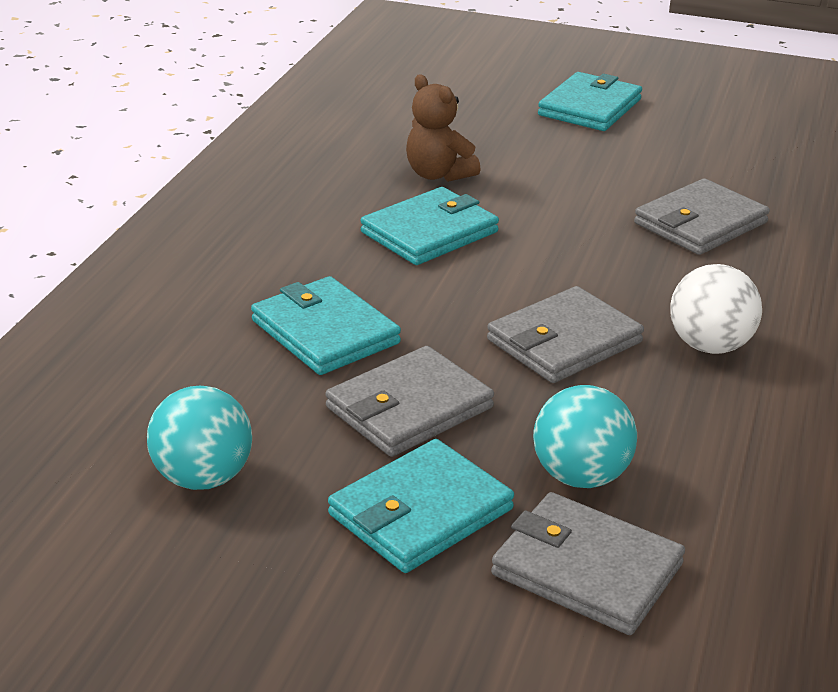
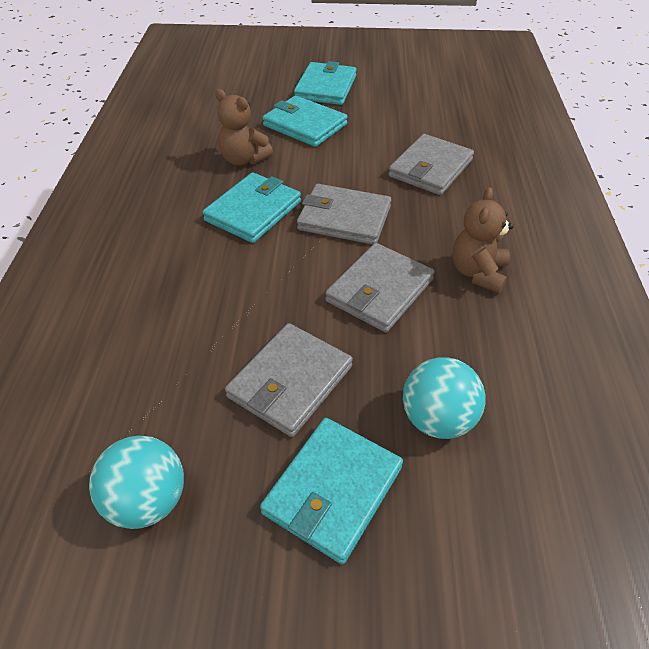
camera: 15 degrees left, 15 degrees up
(325, 332) = (204, 320): turquoise wallet -> turquoise wallet (305, 125)
(586, 569) = (477, 516): grey wallet -> grey wallet (344, 218)
(709, 346) = (478, 272): white ball -> brown teddy bear

